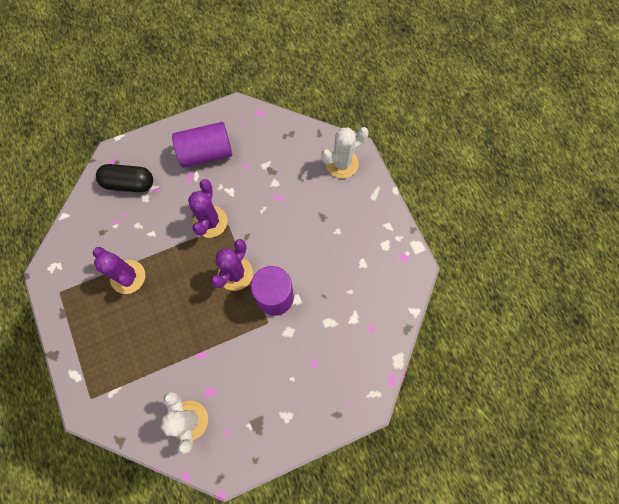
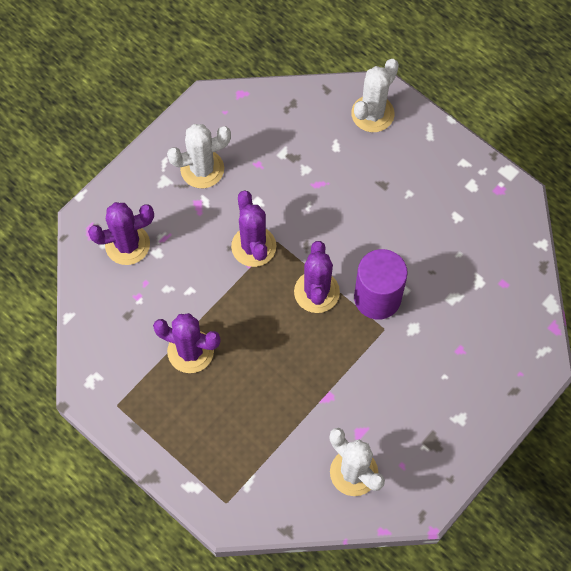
camera: 25 degrees left, 5 degrees down
(129, 183) = (127, 244): black capsule -> purple cactus
(206, 153) = (202, 169): purple cylinder -> white cactus

